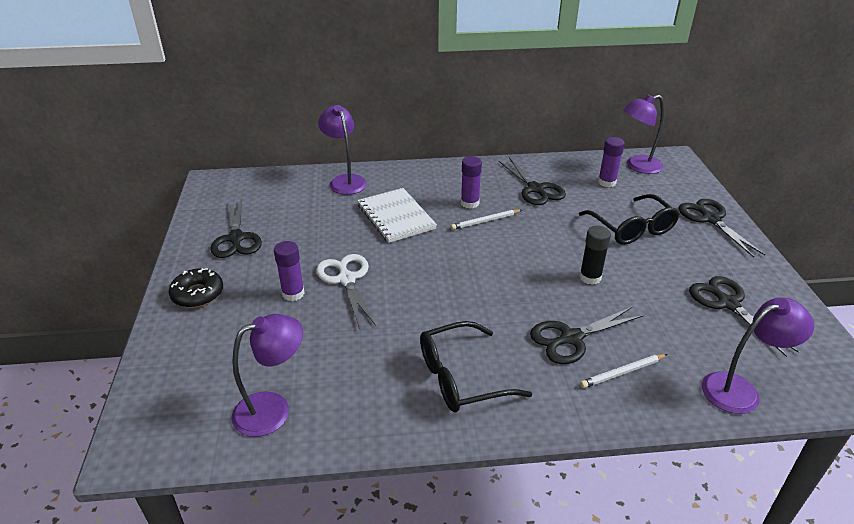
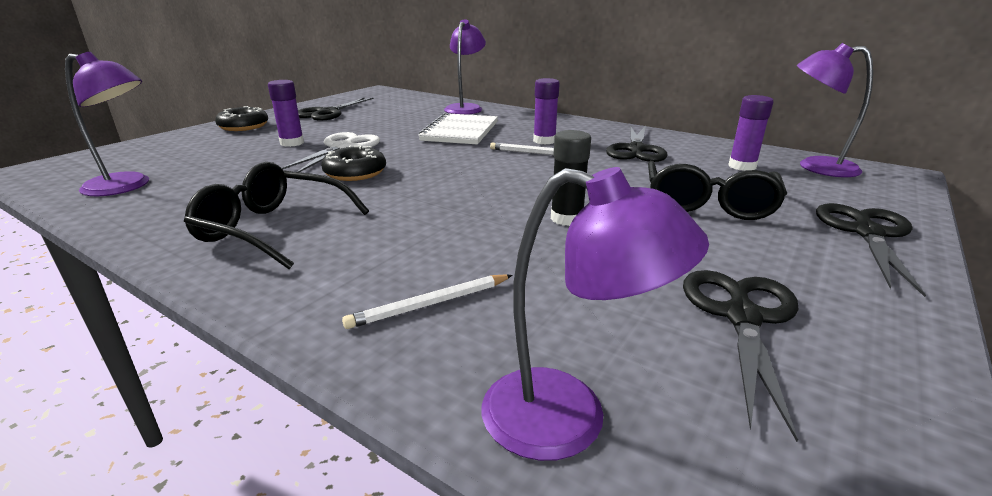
camera: 40 degrees right, 10 degrees down
(410, 301) = (355, 173): none -> black donut
(571, 338) = (438, 250): black scissors -> none
(623, 372) = (430, 304): white pencil -> white pencil turned 45 degrees counterclockwise

